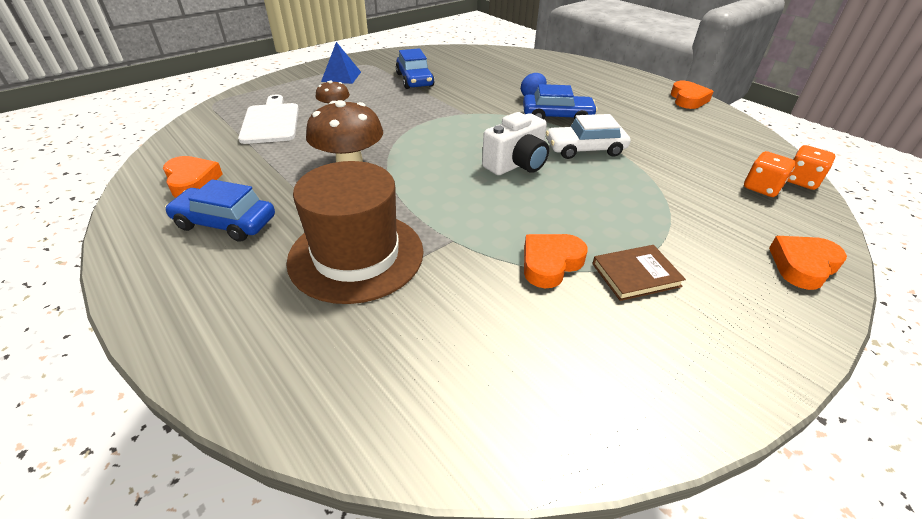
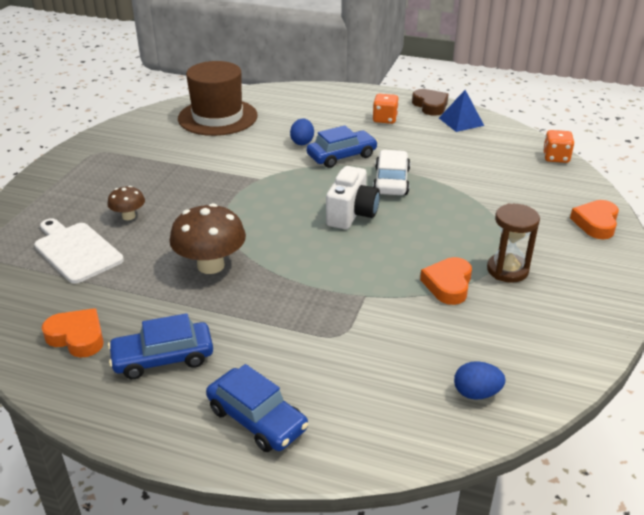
camera: 30 degrees left, 5 degrees down
(341, 76) = (87, 175): blue pyramid -> blue pyramid (461, 121)
(356, 255) = (306, 337): brown hat -> brown hat (217, 117)
(414, 80) = (171, 157): blue car -> blue car (257, 419)
(464, 401) = (476, 393): none -> blue egg
(585, 149) = (391, 181): white car -> white car turned 135 degrees clockwise
(636, 275) = (507, 270): brown book -> brown hourglass
(688, 99) = (430, 106): orange heart -> brown heart
(761, 188) = (536, 172): orange dice -> orange dice (385, 119)

